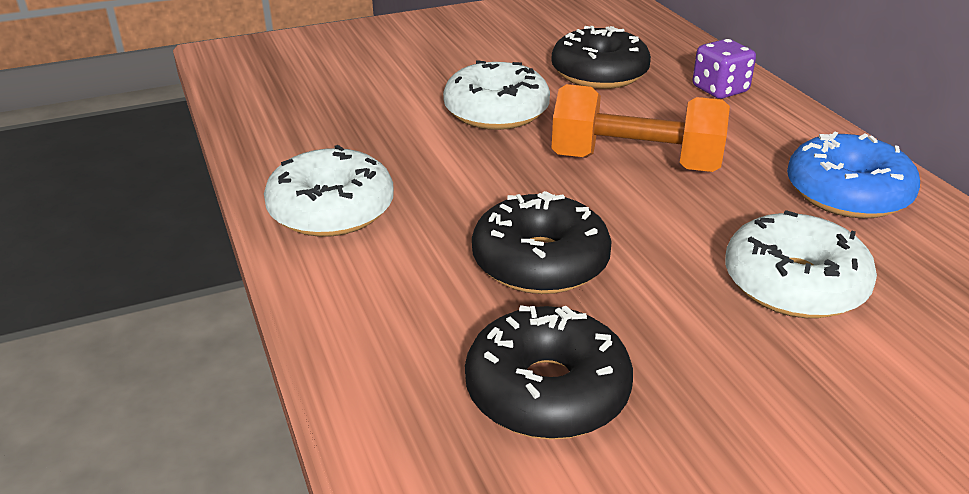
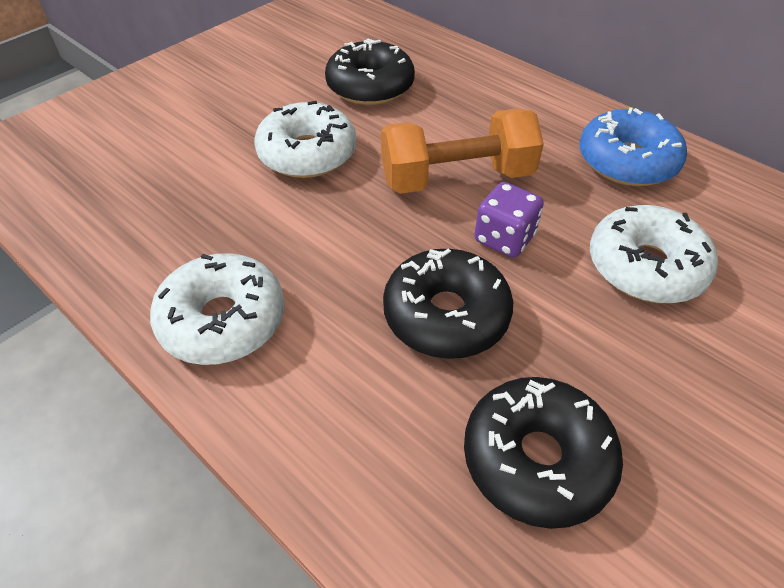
camera: 25 degrees left, 15 degrees up
(720, 90) = (475, 80): purple dice -> purple dice (504, 238)

